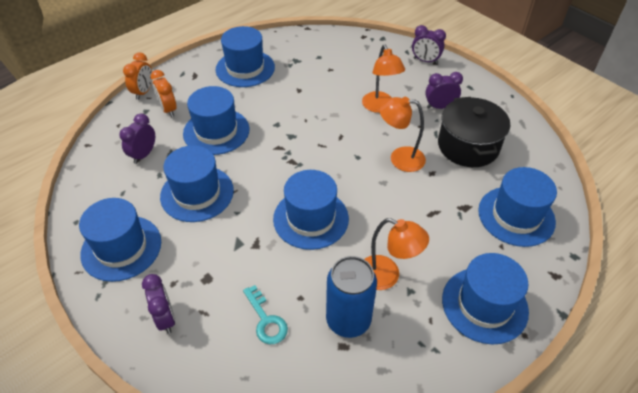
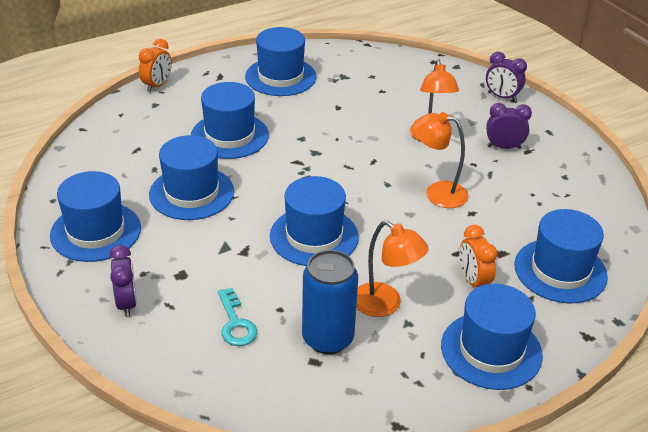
camera: 10 degrees right, 10 degrees down
(143, 155) = (142, 147): purple clock -> none
(168, 109) = (180, 107): orange clock -> orange clock (473, 281)
(468, 146) = (525, 192): black pot -> none

